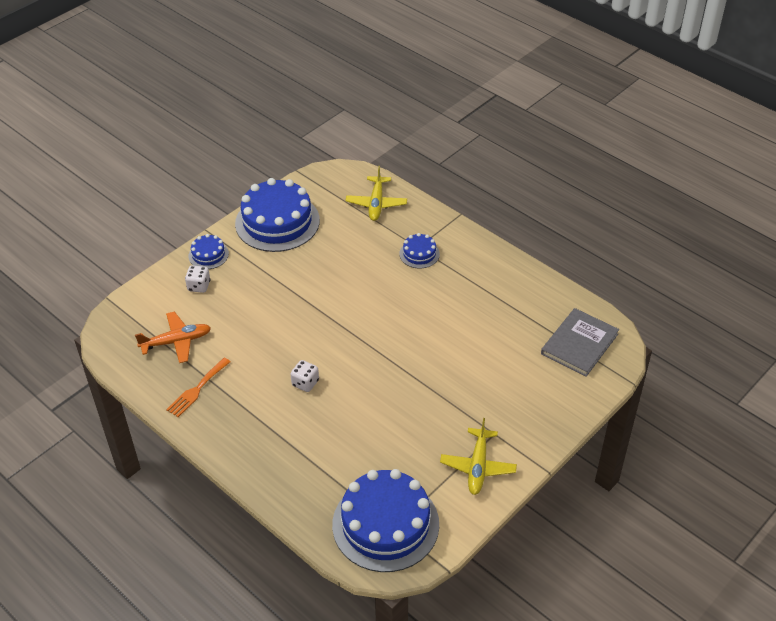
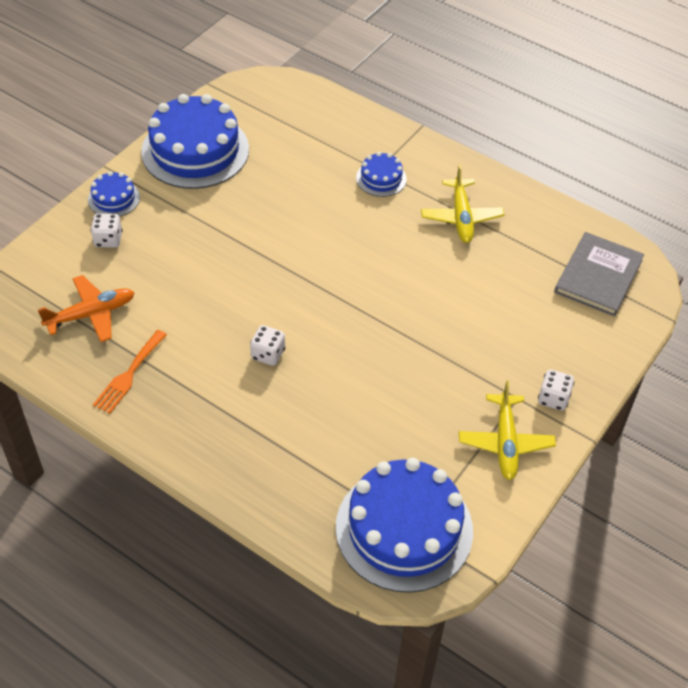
camera: 10 degrees left, 5 degrees up
(376, 204) = (316, 119): yellow plane -> yellow plane (461, 217)
(523, 436) = (553, 398): none -> white dice

